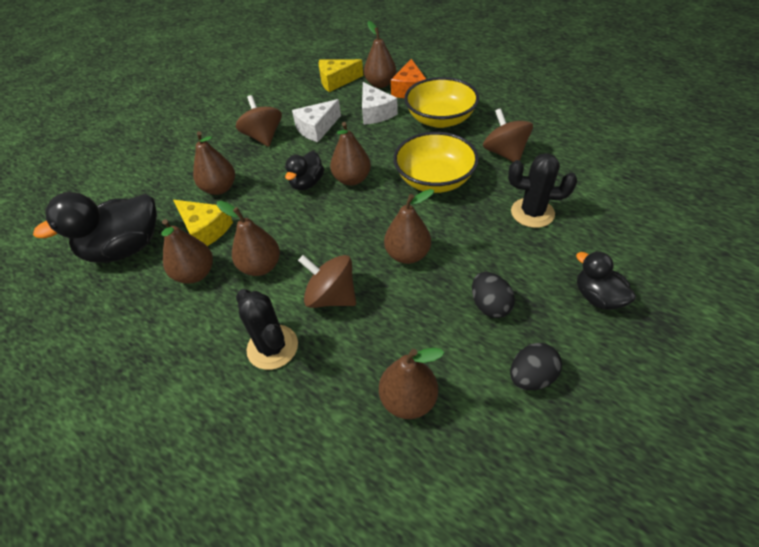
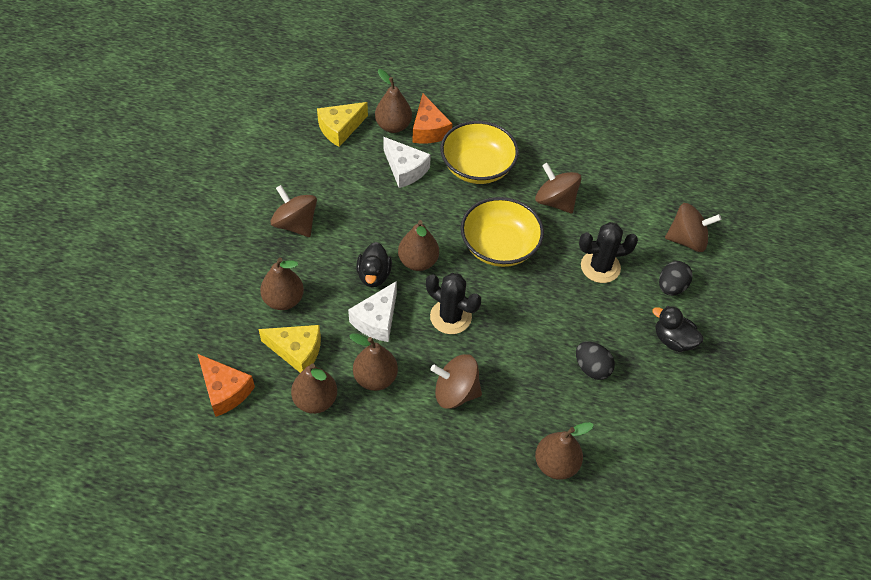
camera: 25 degrees left, 5 degrees up
(125, 248) = (225, 390): black duck -> orange cheese
(272, 347) = (426, 451): black cactus -> black cactus (450, 317)
(317, 128) = (350, 202): white cheese -> white cheese (377, 320)
(407, 254) = (506, 335): brown pear -> none
(531, 377) = (641, 421): black egg -> black egg (671, 287)
(638, 205) = (687, 240): none -> brown spinning top

